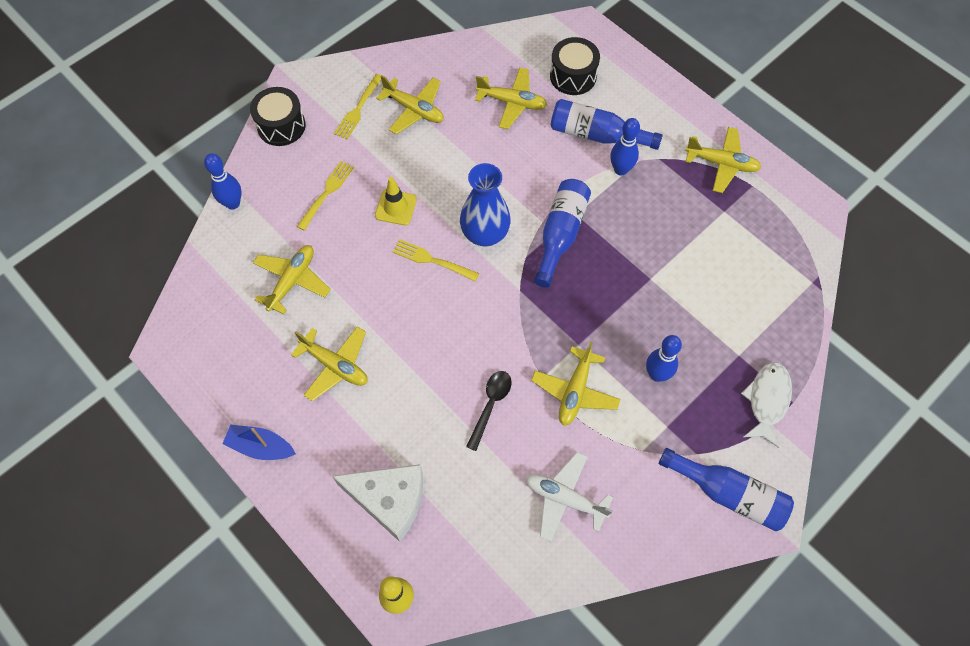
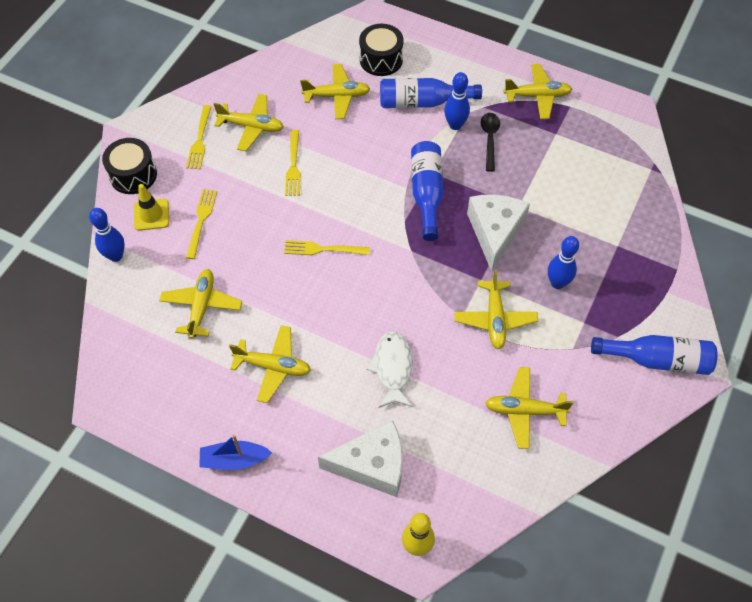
camera: 20 degrees left, 5 degrees down
(396, 207) = (270, 214): yellow traffic cone -> yellow traffic cone (151, 215)
(438, 163) = (293, 166): none -> yellow fork
(485, 234) = (360, 213): blue vase -> none
(490, 405) = (427, 354): black spoon -> black spoon (489, 139)
(565, 499) = (524, 410): white plane -> yellow plane
(614, 298) = (495, 232): none -> white cheese
(767, 400) = (656, 274): white fish -> white fish (392, 368)

